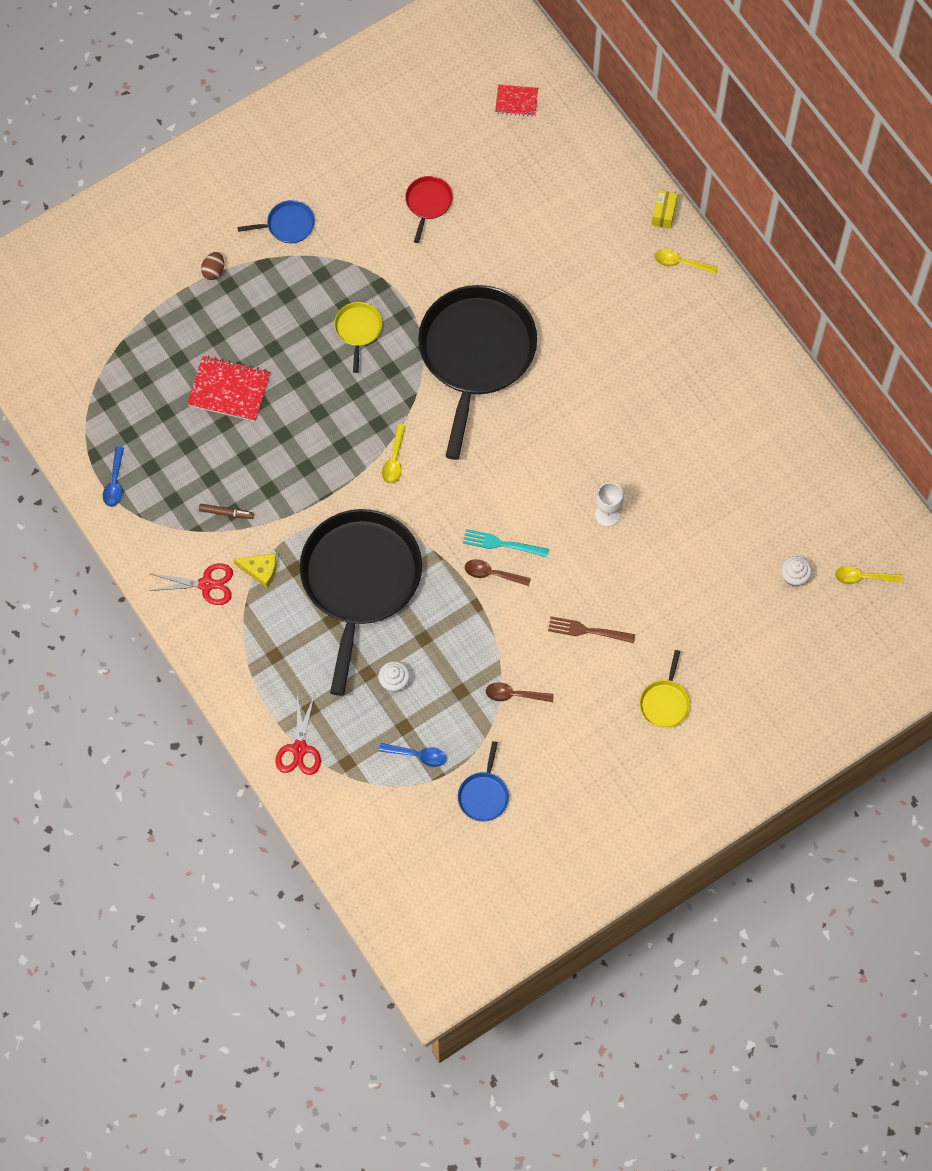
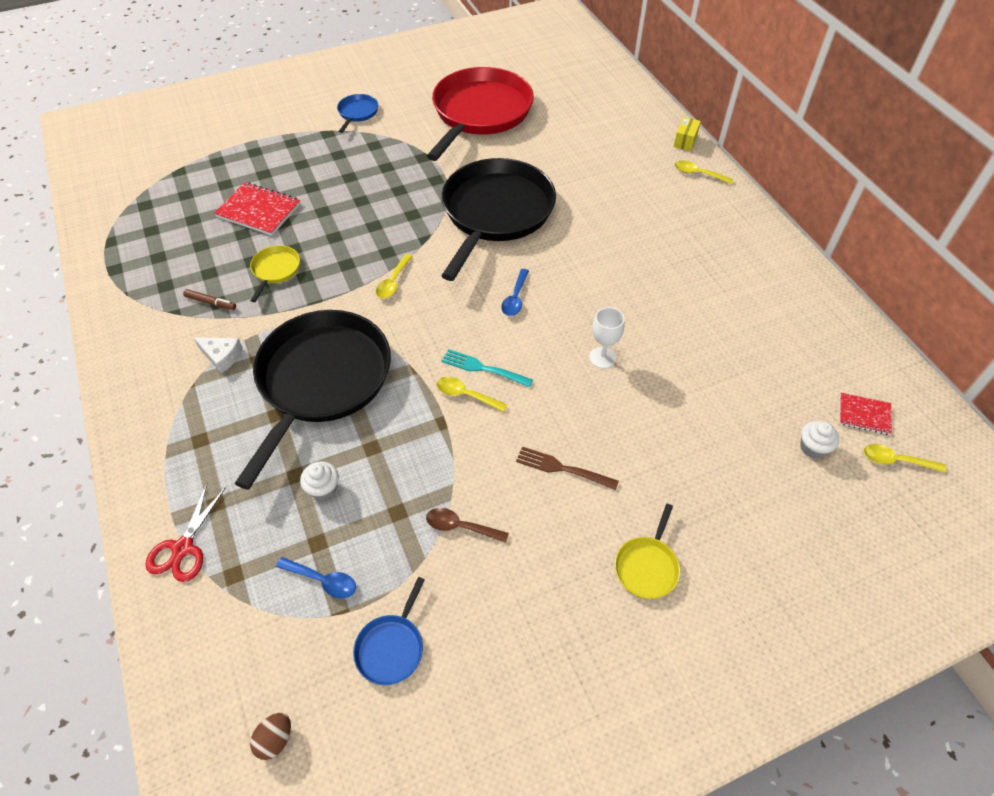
camera: 10 degrees right, 15 degrees down
(115, 482) = (118, 264): blue spoon -> blue spoon (515, 298)
(206, 584) = (161, 361): red scissors -> none
(213, 271) = (283, 133): brown egg -> brown egg (275, 739)
(260, 570) = (222, 356): yellow cheese -> white cheese
(288, 225) = (357, 113): blue pan -> blue pan turned 75 degrees counterclockwise
(358, 329) = (392, 184): yellow pan -> yellow pan (275, 270)
(428, 203) = (480, 113): red pan -> red pan, size x2.46
(492, 574) = (466, 395): brown spoon -> yellow spoon
(516, 101) = (568, 65): red notebook -> red notebook (864, 415)

